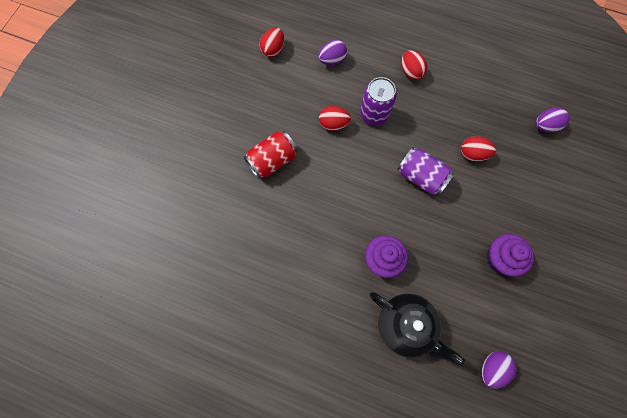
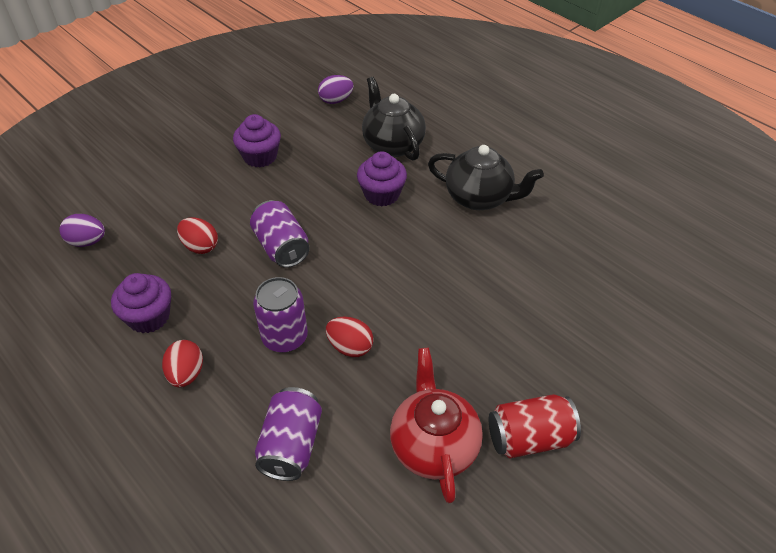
camera: 155 degrees left, 25 degrees down
(261, 88) = (433, 445): none -> red teapot
(272, 160) = (462, 333): red can -> red can (529, 438)
(273, 49) = (380, 511): red egg -> none
(306, 290) = (480, 198): none -> black teapot
(332, 60) = (291, 445): purple egg -> purple can
(459, 94) = (149, 317): none -> purple cupcake

